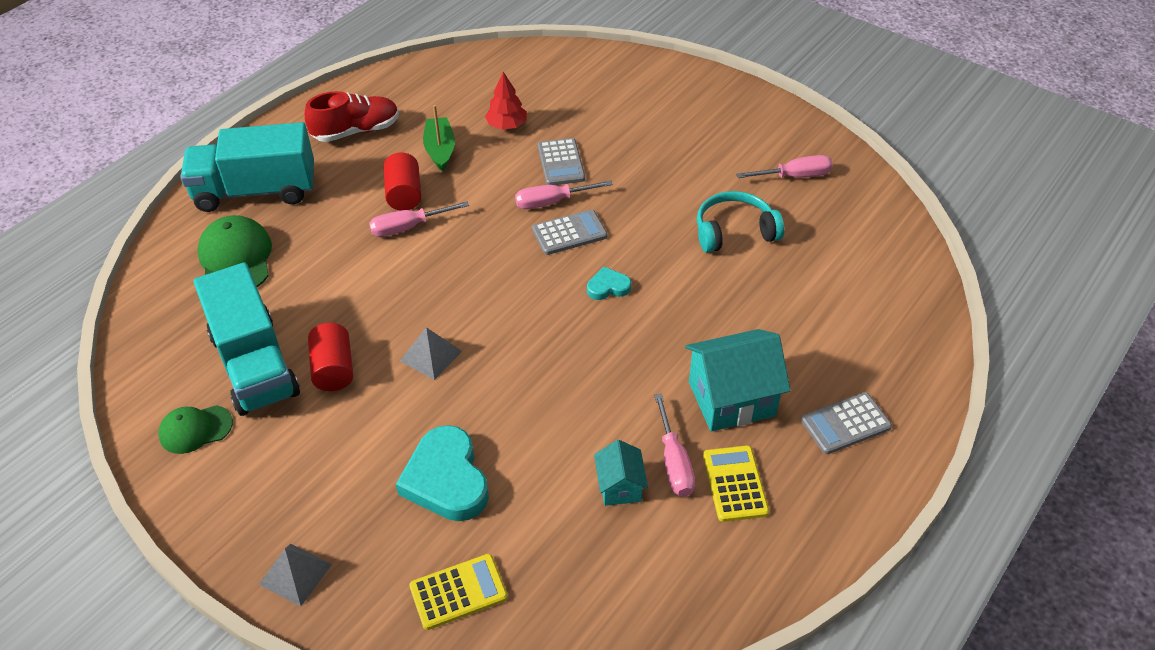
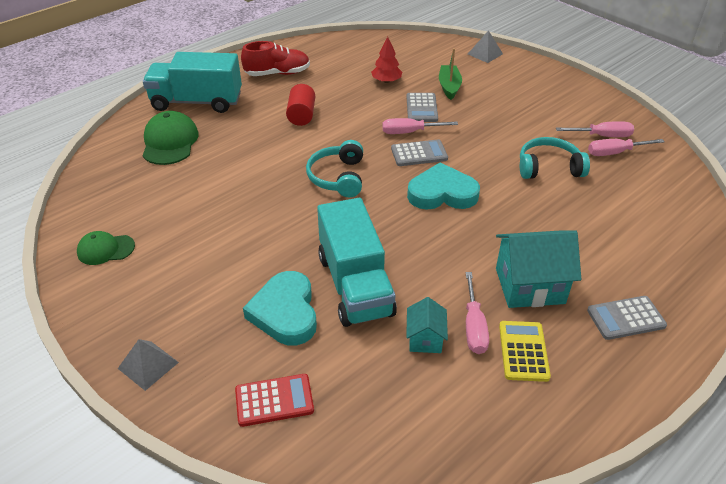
camera: 10 degrees right, 5 degrees down
(254, 364) = (162, 212): turquoise truck -> turquoise truck (355, 285)
(333, 369) = (219, 222): red cylinder -> none
(408, 227) = (299, 136): pink screwdriver -> pink screwdriver (615, 153)
(431, 355) = (295, 223): grey pyramid -> grey pyramid (485, 54)
(440, 150) = (334, 91): green boat -> green boat (449, 87)
(458, 592) = (274, 400): yellow calculator -> red calculator
(472, 282) = (338, 177): none -> turquoise headphones
(608, 287) = (442, 193): turquoise heart -> turquoise heart, size x2.00

